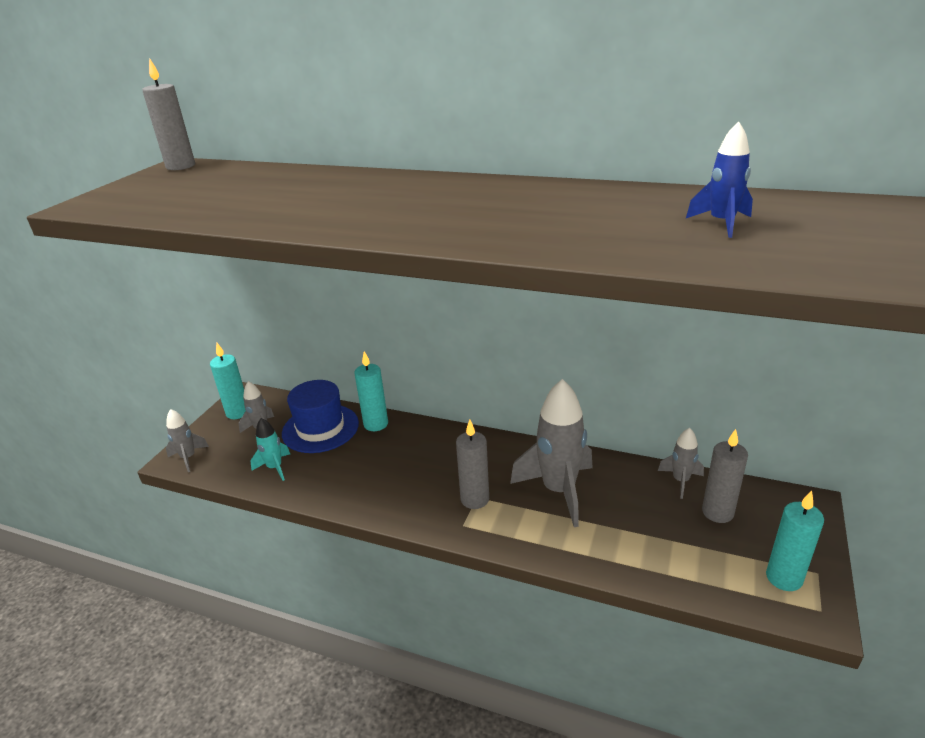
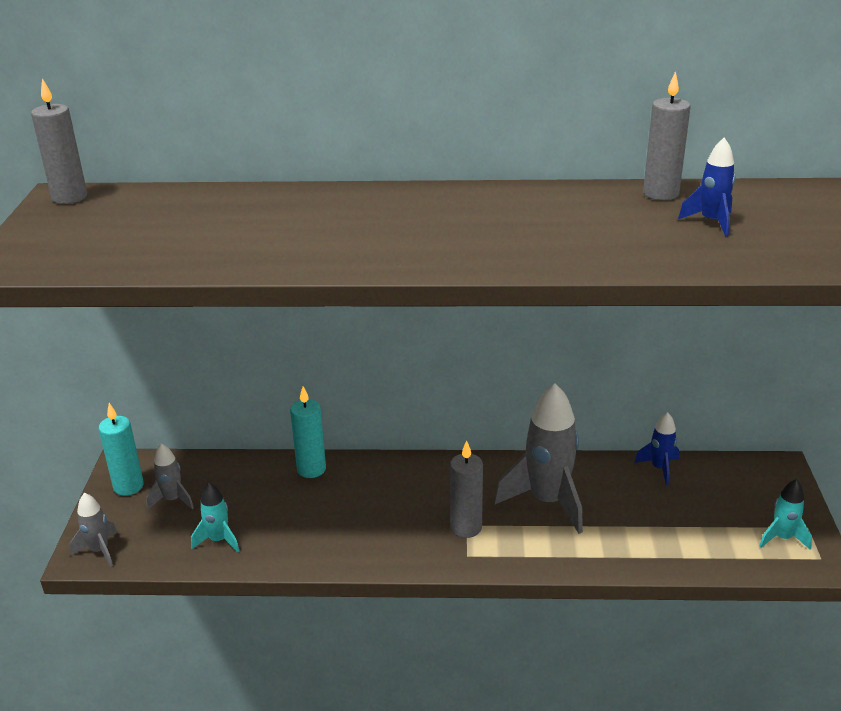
camera: 20 degrees left, 0 degrees up
(320, 428) = (247, 486): blue hat -> none
(680, 481) = (659, 468): grey rocket -> blue rocket
(717, 512) = (704, 491): grey candle -> grey candle (660, 194)
(784, 578) = (782, 538): turquoise candle -> turquoise rocket

